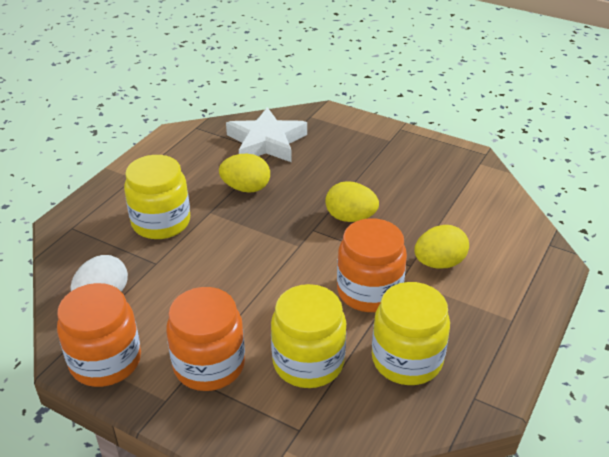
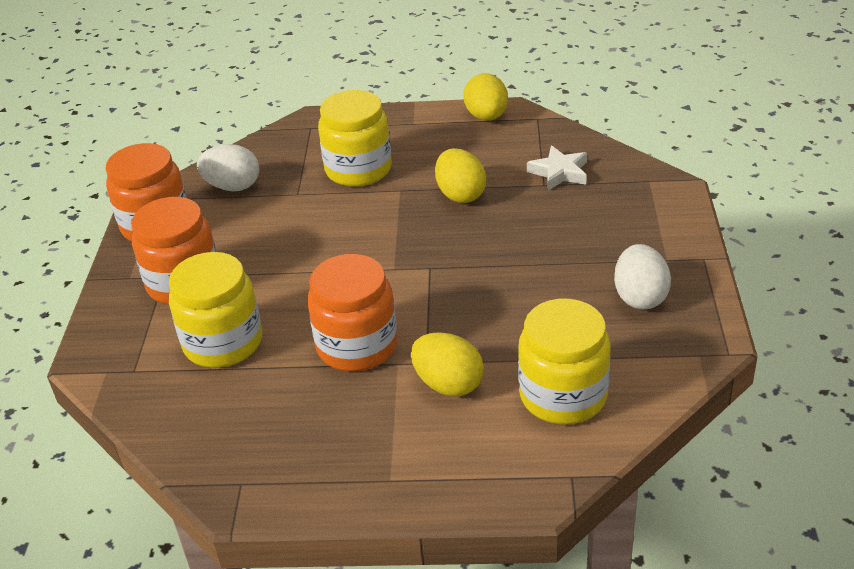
camera: 65 degrees right, 0 degrees up
(266, 142) = (559, 172): white star -> white star, size x0.58
(350, 218) = (474, 286): yellow egg -> yellow egg (486, 117)
(407, 359) = (268, 411): yellow jar -> yellow jar (563, 395)
(416, 162) = (640, 297): none -> white egg

